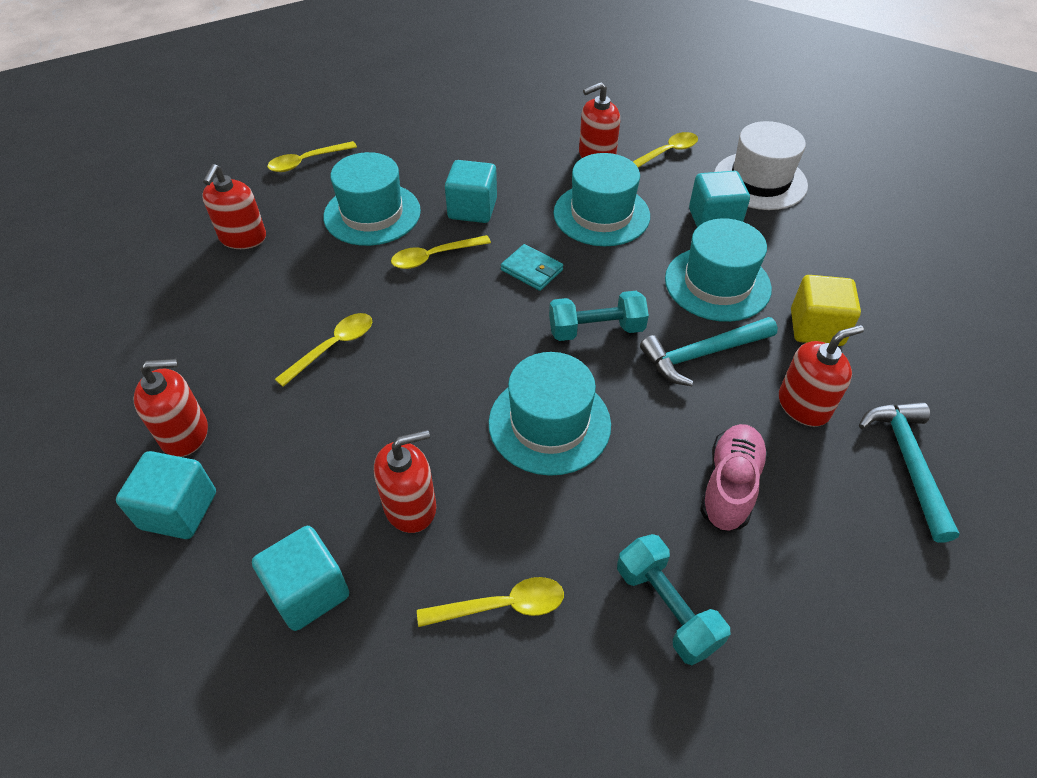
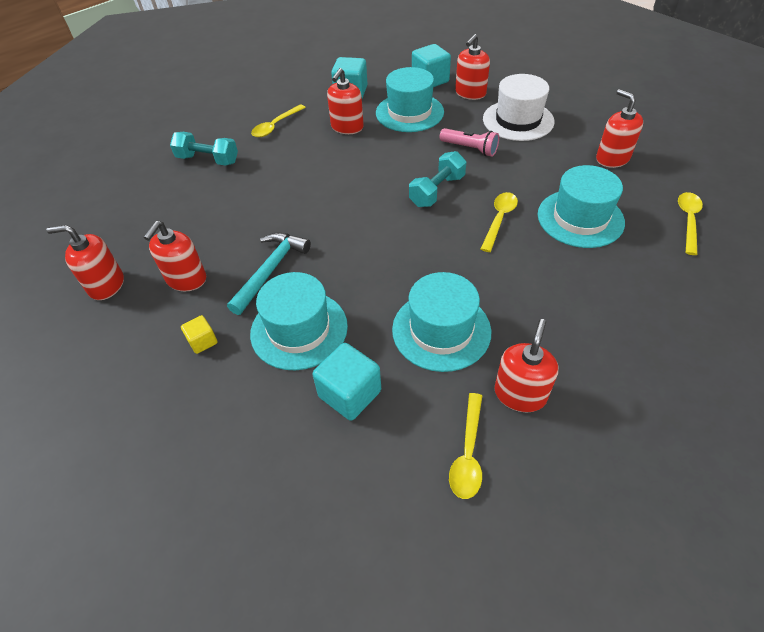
camera: 140 degrees right, 0 degrees up
(333, 347) = (470, 149): yellow spoon -> pink flashlight
(472, 209) = (530, 266): turquoise cube -> none
(532, 270) = (432, 252): turquoise wallet -> none
(549, 423) = (323, 185): turquoise hat -> turquoise hat (409, 112)
(596, 330) = (349, 243): turquoise dumbbell -> turquoise dumbbell (437, 191)
(730, 486) = (207, 214): pink shoe -> none
(760, 181) = (346, 486): white hat -> white hat (518, 120)
(816, 328) = (202, 341): yellow cube -> yellow cube, size x0.55
(908, 463) = (106, 285): turquoise hammer -> red soap dispenser

